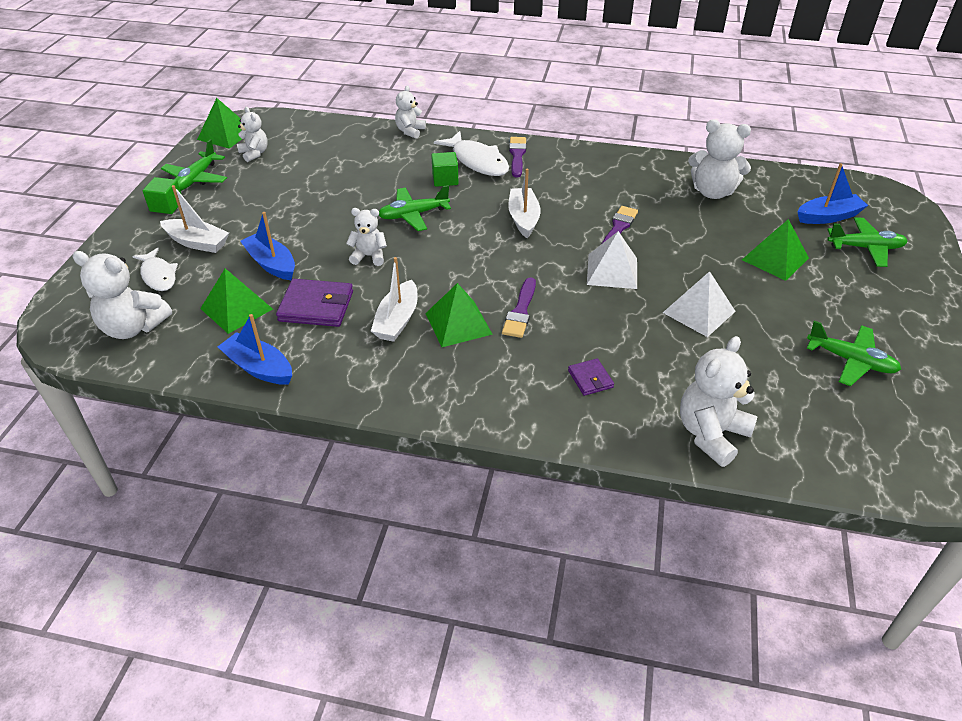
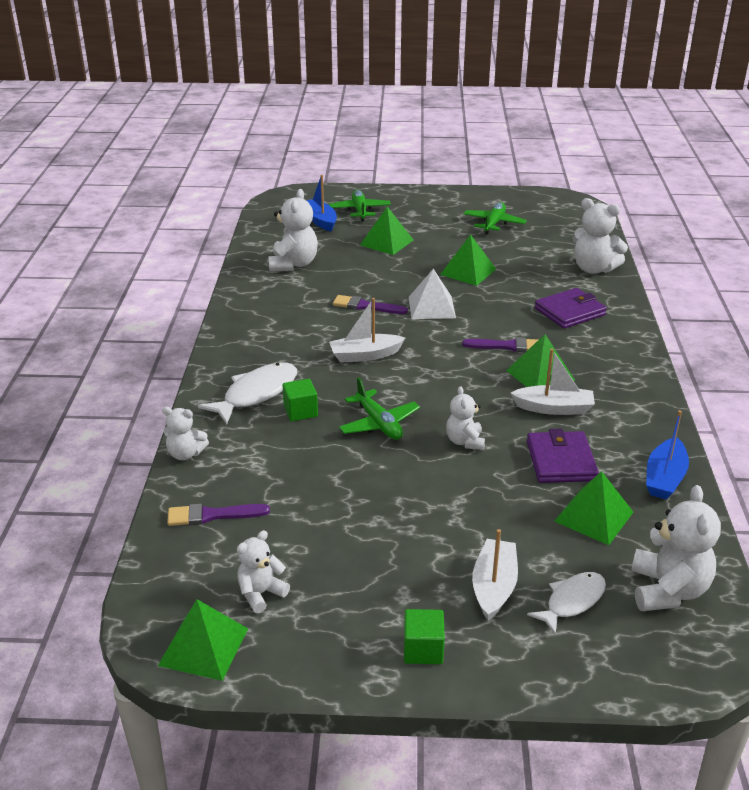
camera: 100 degrees left, 10 degrees down
(196, 179) = (343, 639): green plane -> none
(271, 264) = (508, 509): blue boat -> none
(517, 155) = (239, 369): purple brush -> purple brush (212, 515)
(590, 379) = (569, 311): purple wallet -> purple wallet, size x1.83
(699, 311) = (468, 271): white pyramid -> green pyramid

